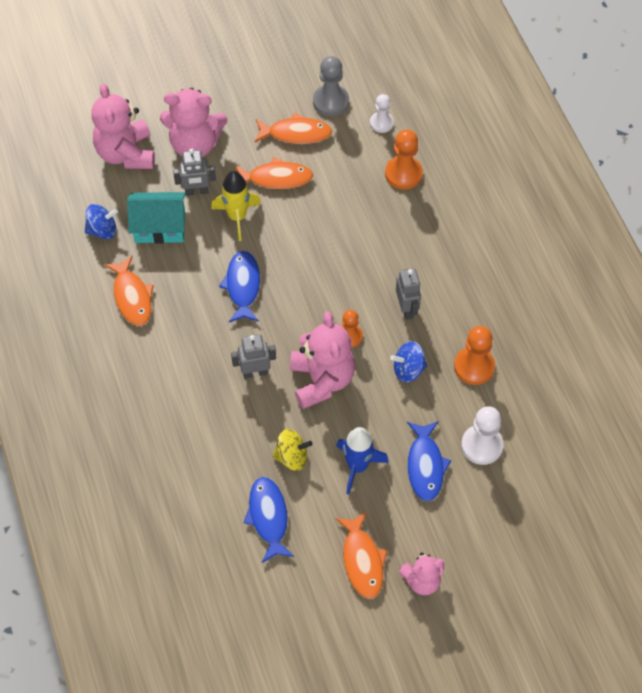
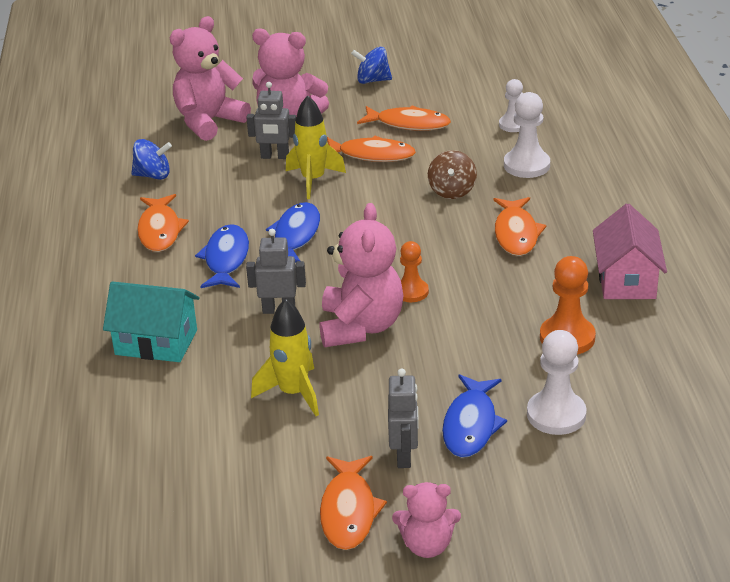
camera: 15 degrees right, 25 degrees down
(126, 154) = (209, 122): pink teddy bear -> pink teddy bear turned 45 degrees clockwise
(160, 227) = (219, 179): turquoise house -> turquoise house (156, 342)
(268, 517) = (237, 448): blue fish -> blue fish (226, 259)
(292, 457) = (293, 393): yellow spinning top -> yellow rocket
(330, 101) = (458, 104): grey pawn -> none
(352, 214) = (452, 191): none -> brown spinning top
(357, 466) = (377, 414): blue rocket -> none
(403, 174) = (526, 165): orange pawn -> white pawn
(406, 309) = (493, 276): grey robot -> grey robot (404, 455)
(408, 369) = (477, 330): blue spinning top -> blue spinning top (372, 80)
(413, 258) = (516, 233): none -> orange fish
(505, 297) = (626, 279): none -> pink house

